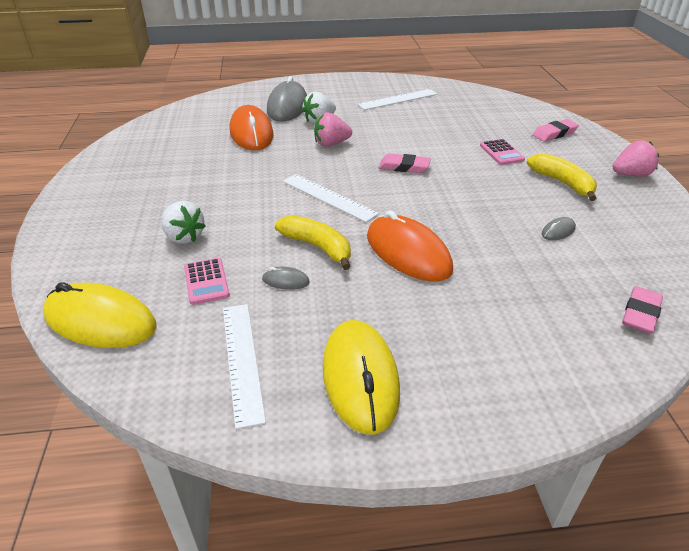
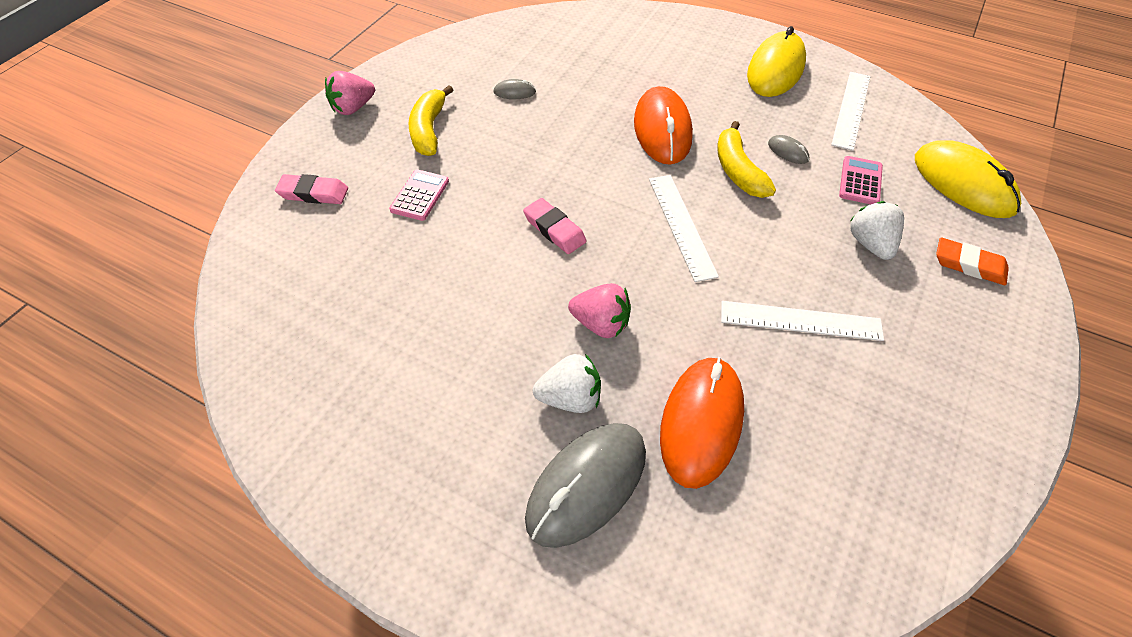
camera: 145 degrees left, 15 degrees up
(99, 252) = (969, 265): none -> orange eraser
(398, 99) = (386, 392): white ruler -> white ruler (800, 321)
(630, 175) = (353, 108): pink strawberry -> pink strawberry turned 60 degrees counterclockwise
(640, 313) = (555, 27): pink eraser -> none

